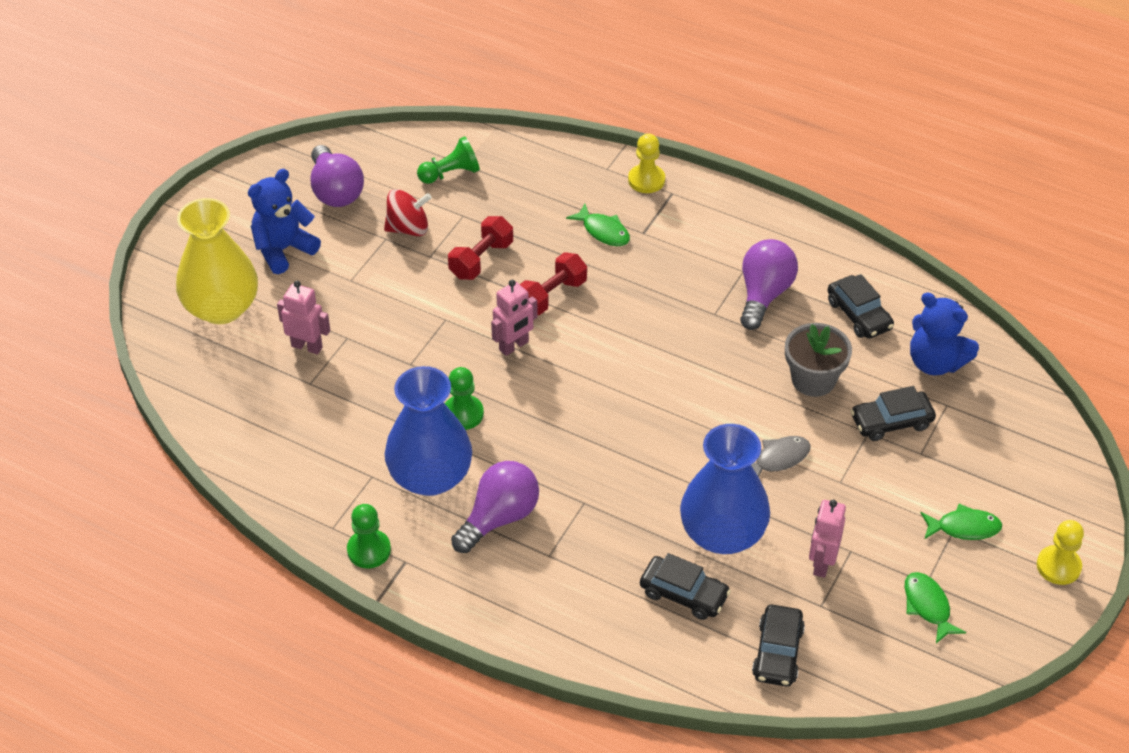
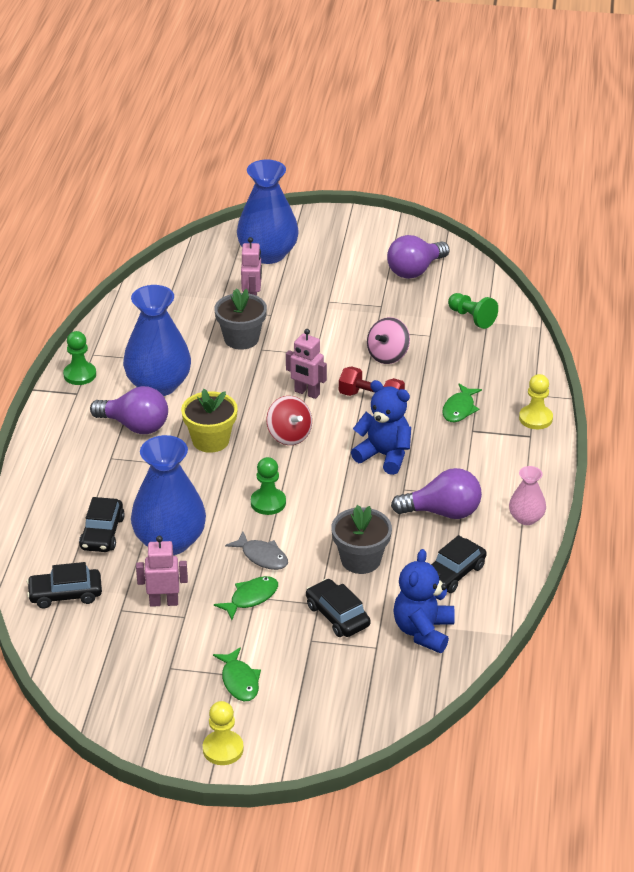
camera: 70 degrees right, 10 degrees down
(221, 307) = (268, 254): yellow vase -> blue vase
(283, 250) = (340, 264): blue teddy bear -> blue teddy bear (384, 455)
(381, 377) = (241, 339): none -> grey flower pot
(408, 228) = (398, 313): red spinning top -> red spinning top (289, 435)
(463, 414) = (225, 385): green pawn -> green pawn (268, 503)
(481, 260) = (388, 355): red dumbbell -> pink spinning top
(560, 453) = (210, 440): none -> yellow flower pot
(797, 236) = (526, 518): none -> pink vase
(927, 606) = (145, 672): green fish -> green fish (251, 598)

